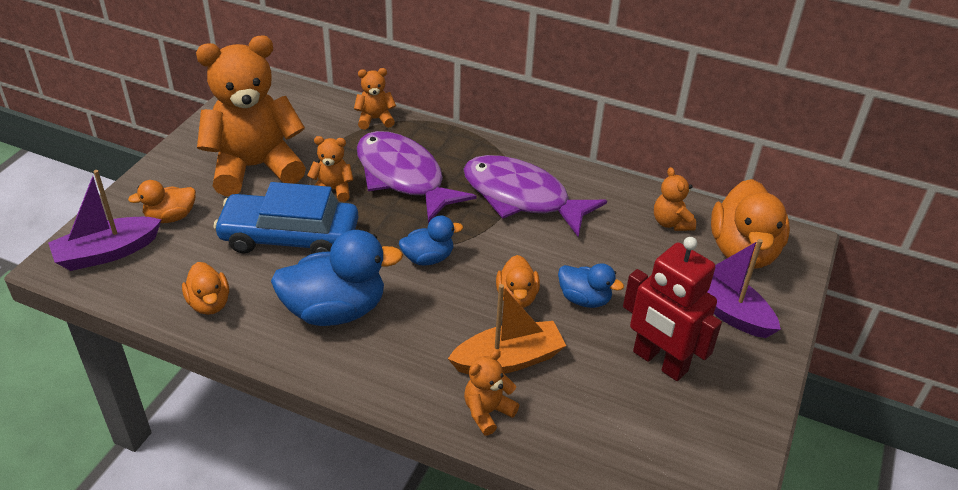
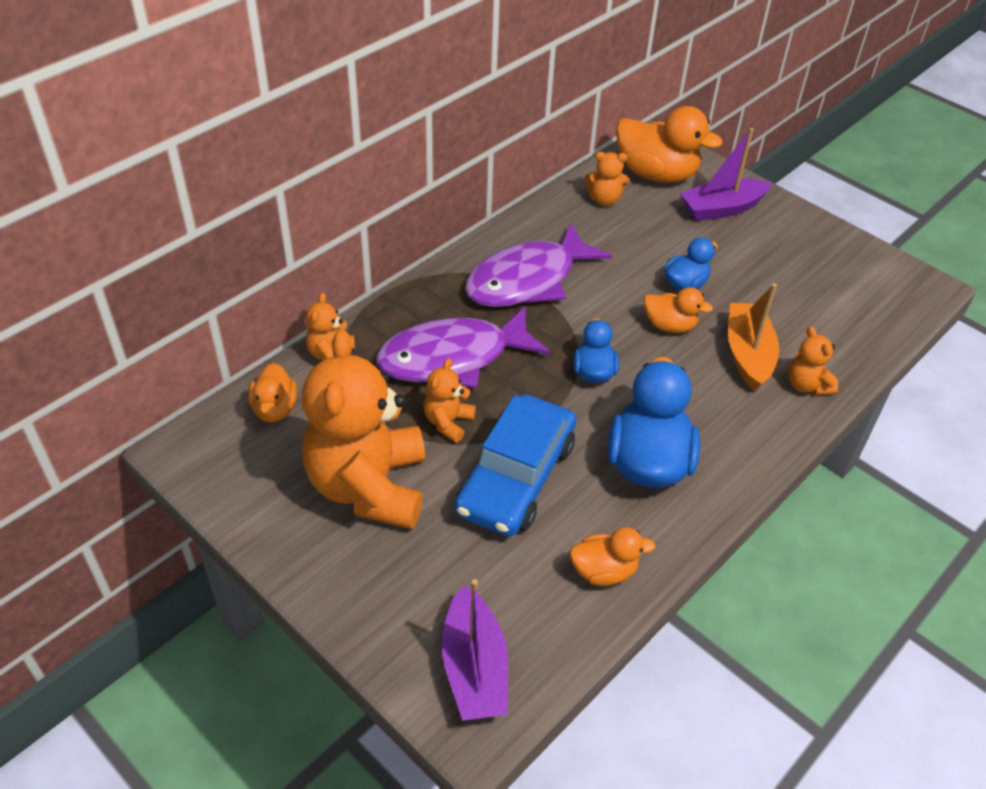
camera: 70 degrees left, 5 degrees up
(171, 217) = (430, 589): orange duck -> orange duck (275, 409)
(659, 362) = (771, 265): red robot -> none

